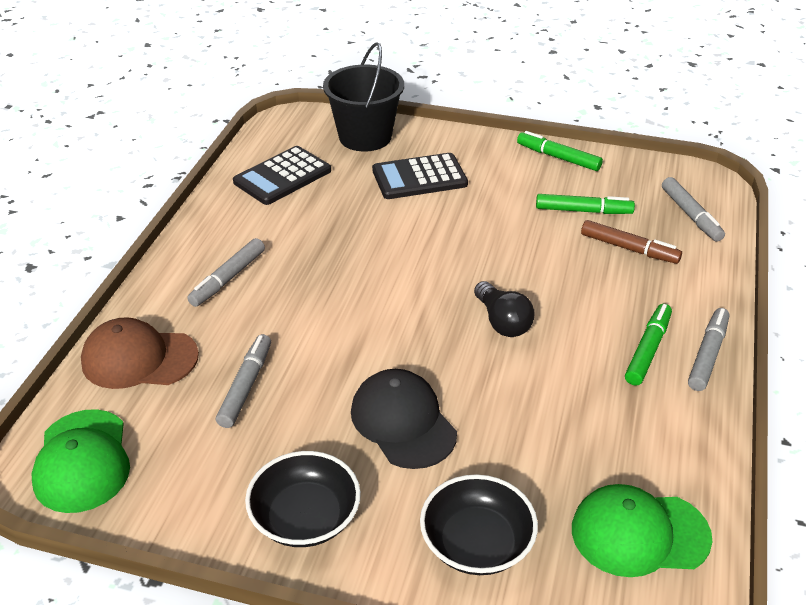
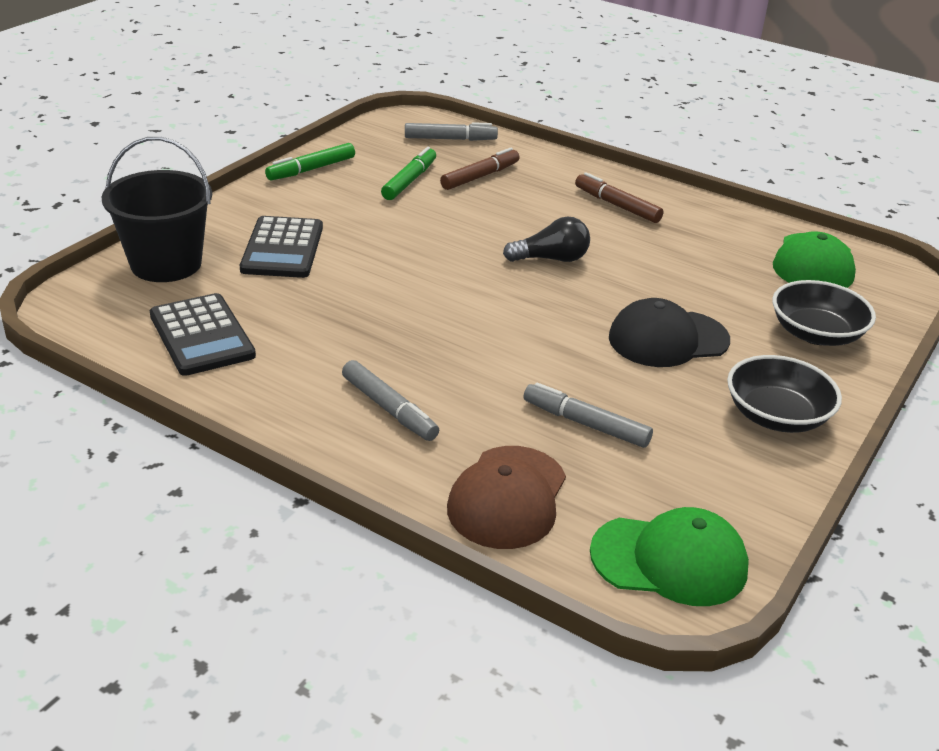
camera: 75 degrees left, 5 degrees down
(647, 350) = (617, 205): green marker -> brown marker
(707, 355) = (632, 184): grey marker -> none

